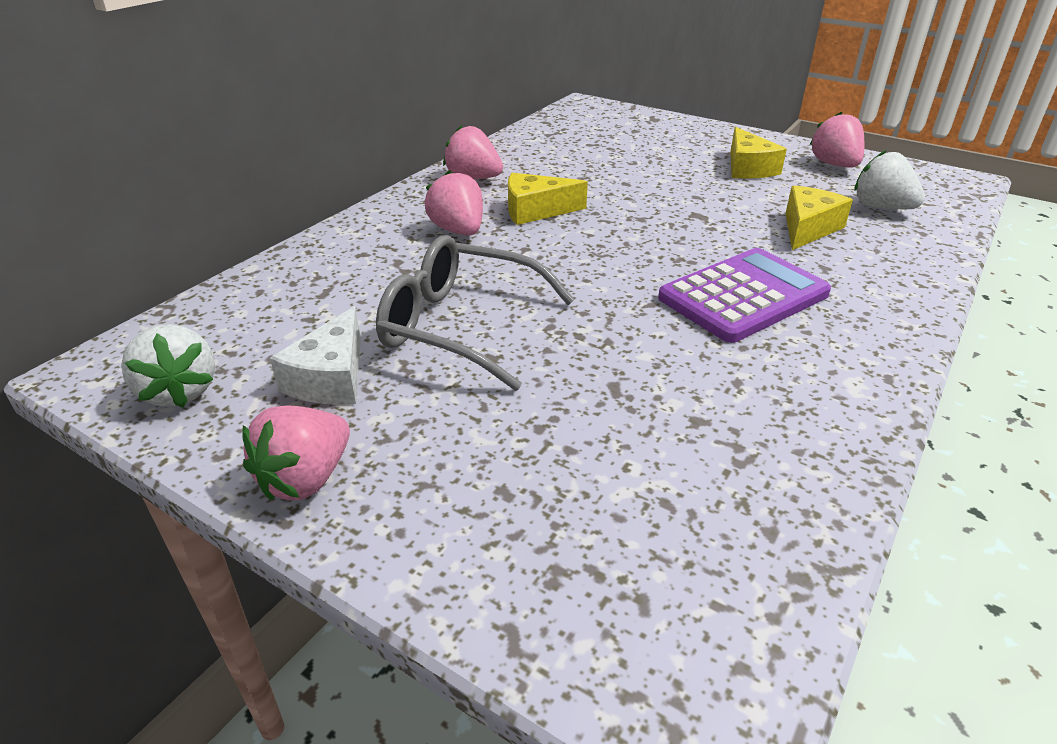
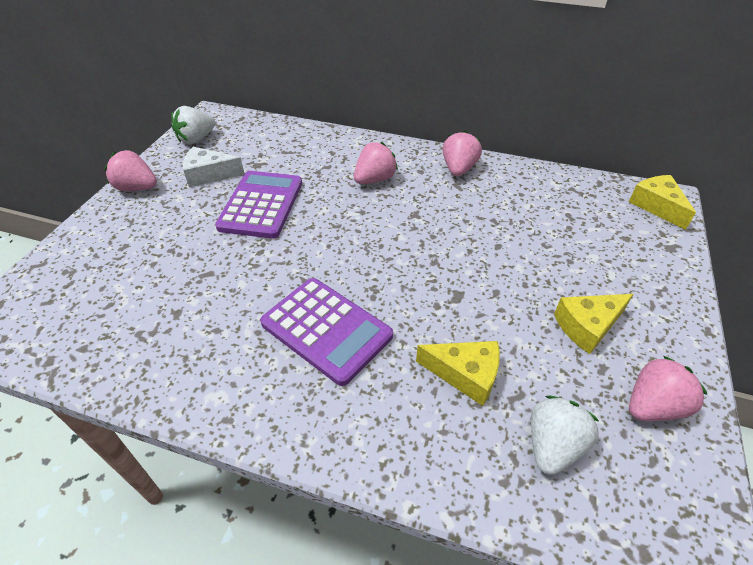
camera: 75 degrees right, 10 degrees up
(462, 326) = (261, 205): grey glasses -> purple calculator
(536, 211) = (420, 206): yellow cheese -> yellow cheese (657, 206)

